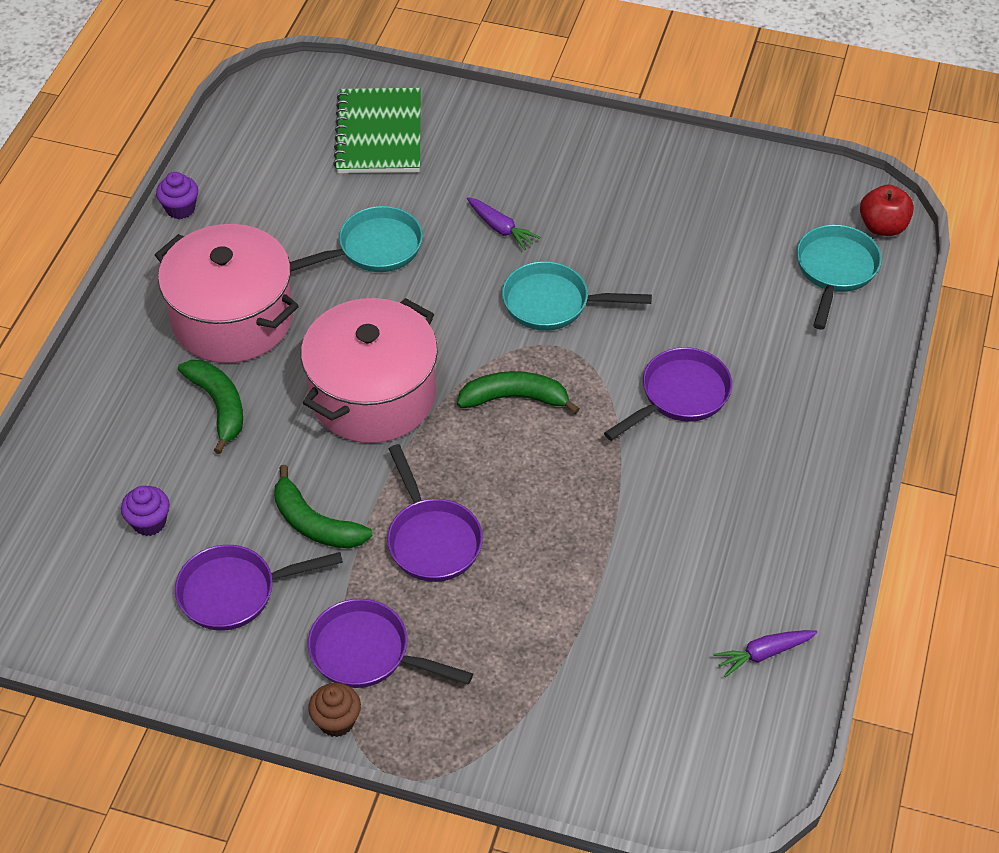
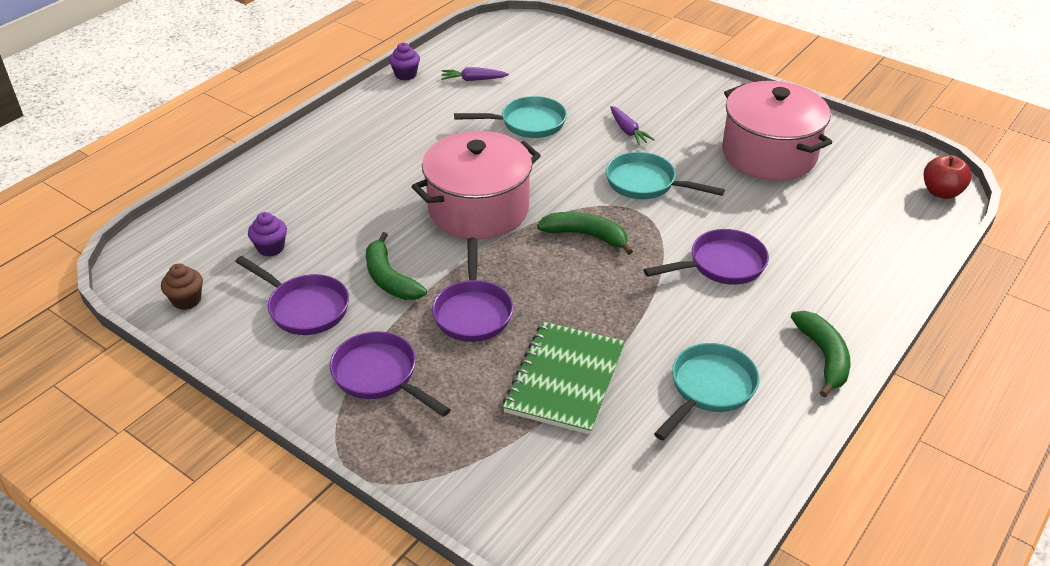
camera: 20 degrees right, 10 degrees down
(219, 406) = (363, 190): green banana -> green banana (823, 357)
(232, 319) = (404, 142): pink pot -> pink pot (769, 154)
(235, 592) = (304, 308): purple pan -> purple pan turned 150 degrees counterclockwise
(336, 721) = (328, 417): brown cupcake -> brown cupcake (187, 300)
(379, 134) = (567, 61): green notebook -> green notebook (565, 379)
(763, 654) = (715, 470): purple carrot -> purple carrot (473, 80)
(835, 271) = (888, 212): turquoise pan -> turquoise pan (709, 389)

